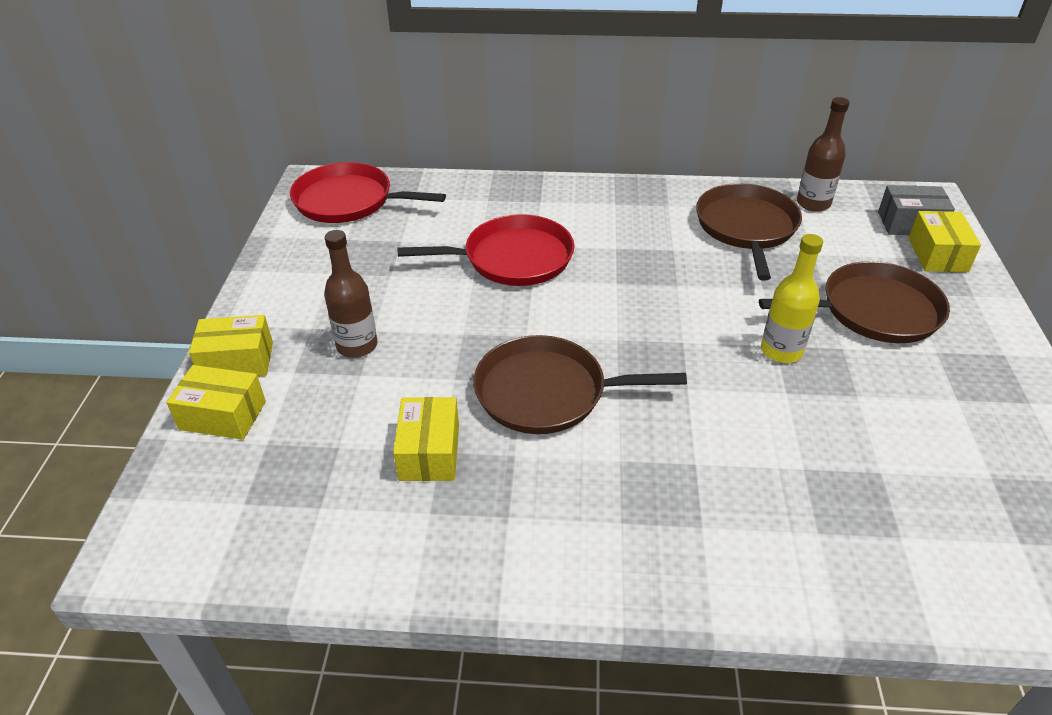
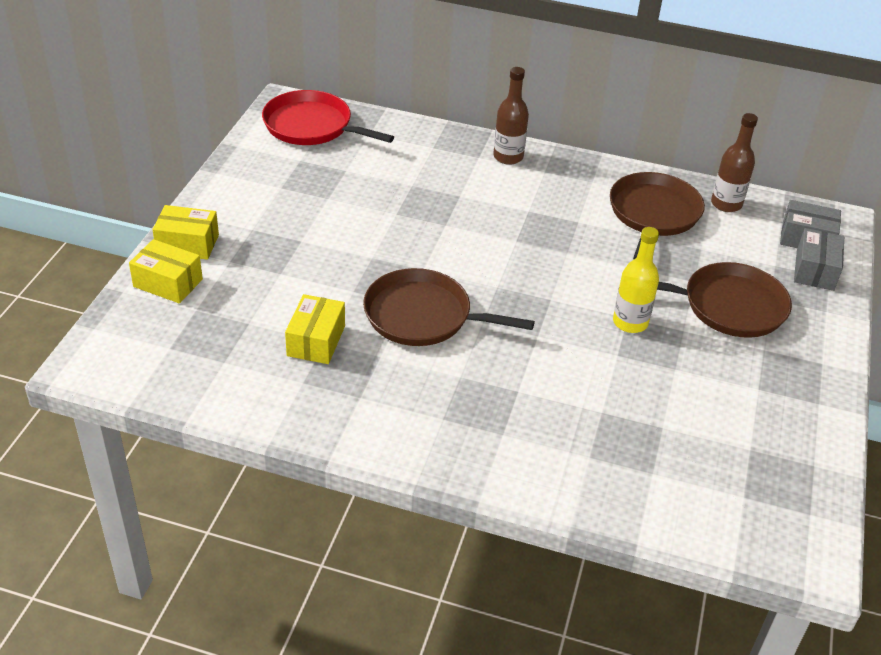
camera: 10 degrees right, 0 degrees up
(357, 346) = (284, 250): brown bottle -> brown bottle (508, 157)
(512, 258) = (435, 203): red pan -> none
(937, 254) = (815, 270): yellow box -> grey box

